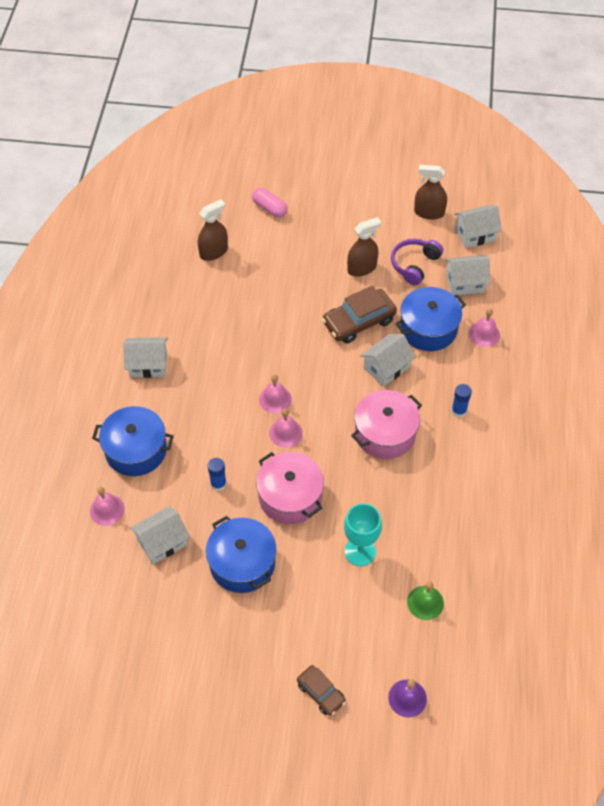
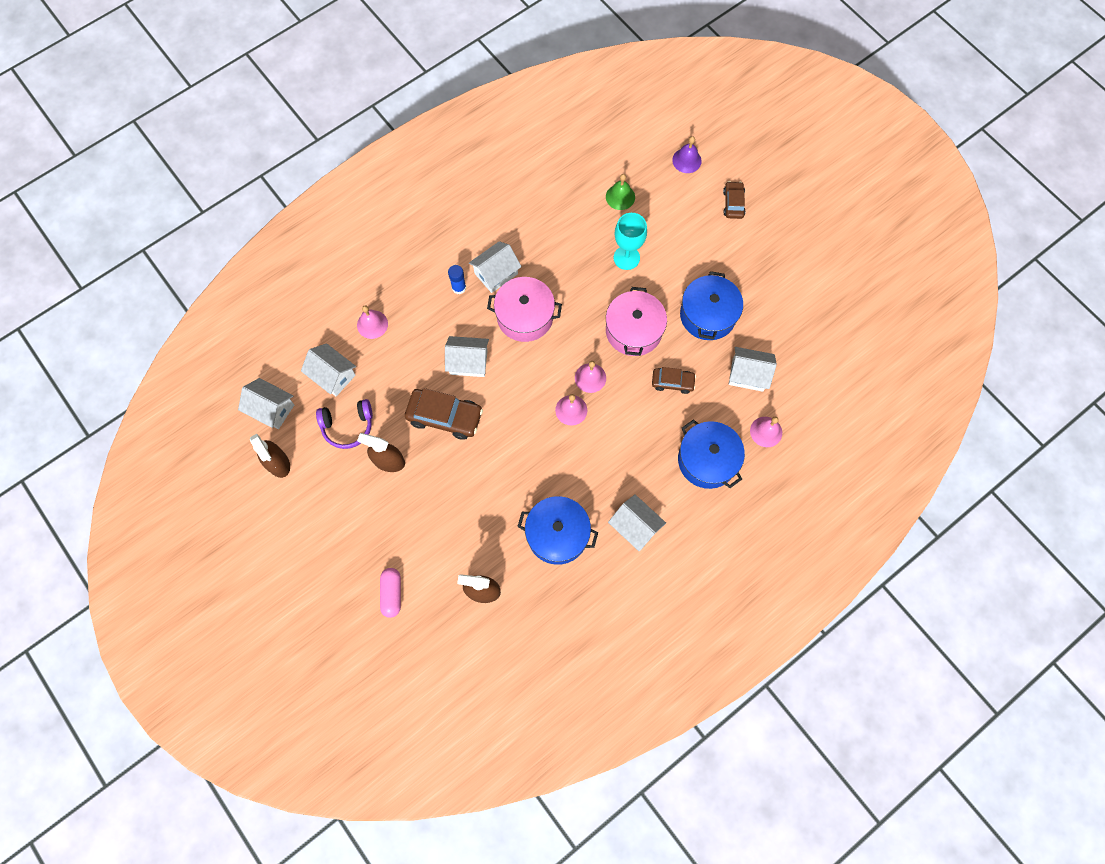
camera: 135 degrees left, 15 degrees up
(218, 484) = (672, 382): blue glue stick -> brown car
(428, 328) = (404, 364): blue pot -> blue pot (557, 534)
(445, 445) = (496, 273): none -> white house

